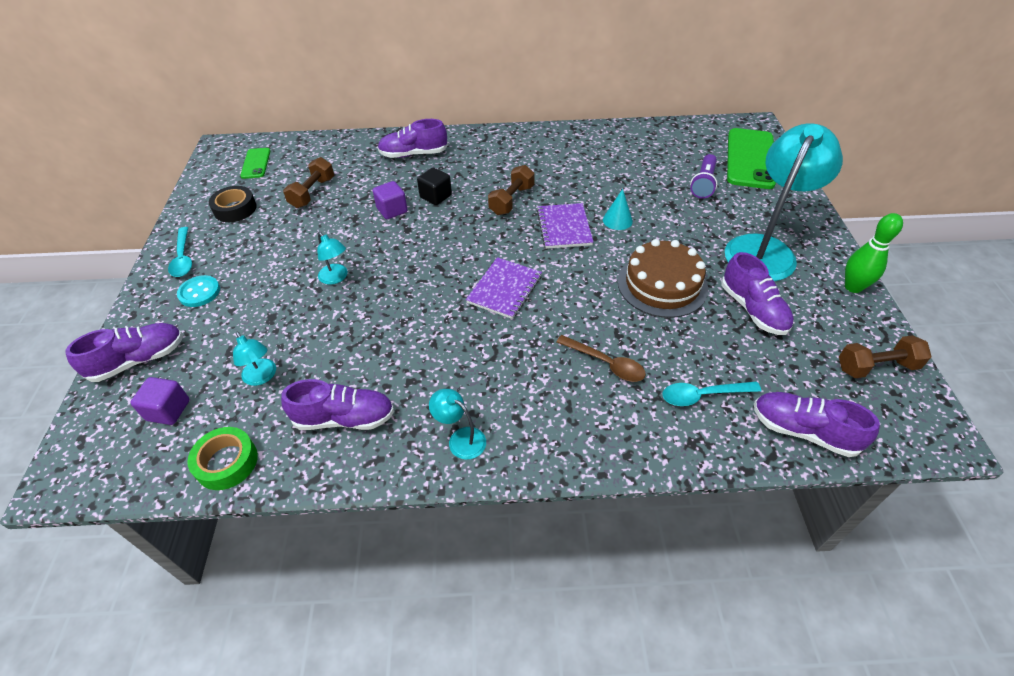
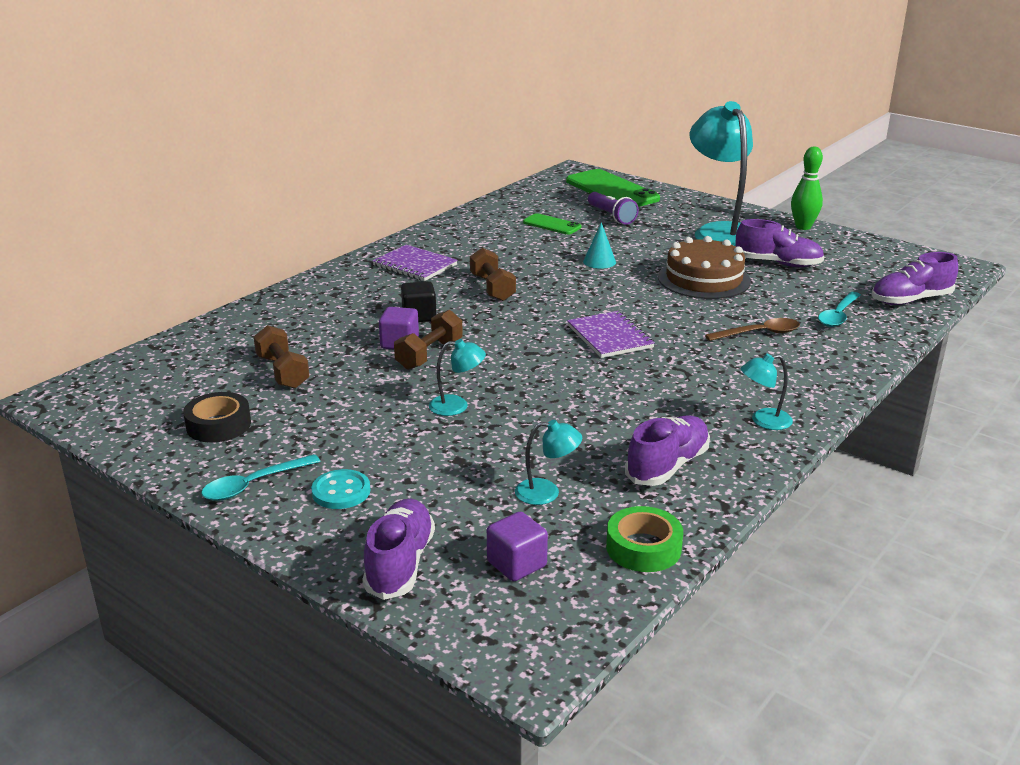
camera: 50 degrees left, 20 degrees down
(183, 258) = (253, 485): turquoise spoon -> turquoise spoon turned 120 degrees clockwise
(256, 163) = (149, 386): green phone -> green phone (552, 225)
(413, 154) = (325, 301): purple shoe -> none
(564, 227) = (571, 283): purple notebook -> purple notebook (415, 265)
(876, 367) = (883, 255): brown dumbbell -> brown dumbbell (429, 354)

